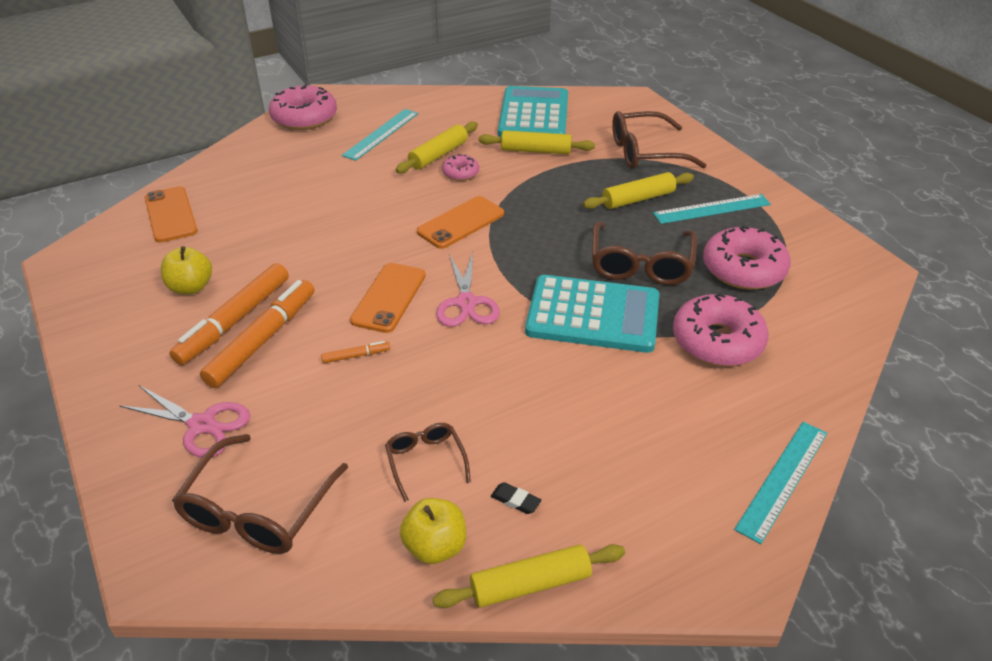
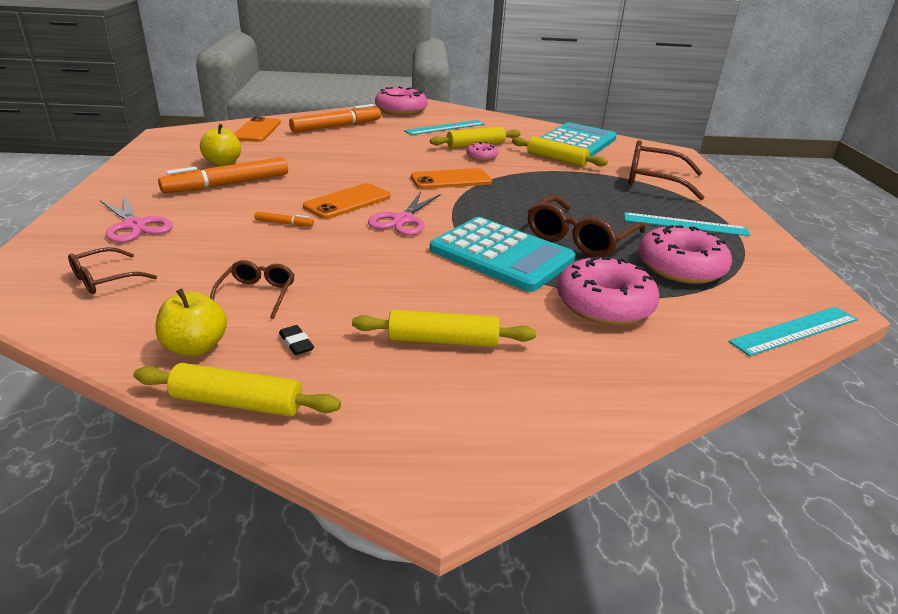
camera: 25 degrees right, 10 degrees down
(258, 509) = (105, 279): brown glasses -> brown glasses, size x0.57
(262, 340) = (232, 198): orange marker -> orange marker (336, 126)
(638, 199) = (618, 203): yellow rolling pin -> yellow rolling pin (443, 340)
(782, 479) = (573, 423): turquoise ruler -> turquoise ruler (794, 330)

